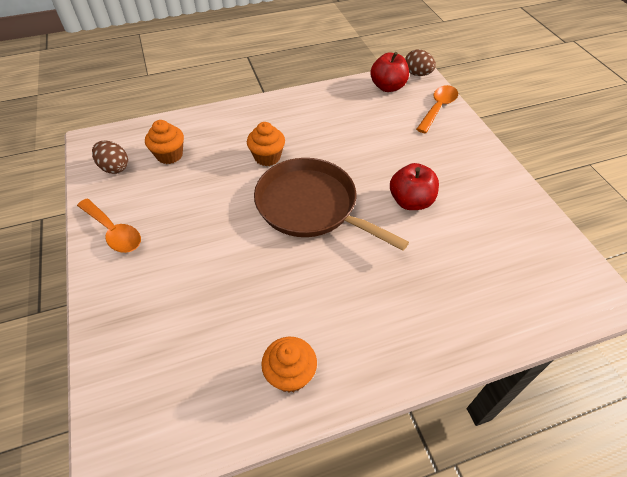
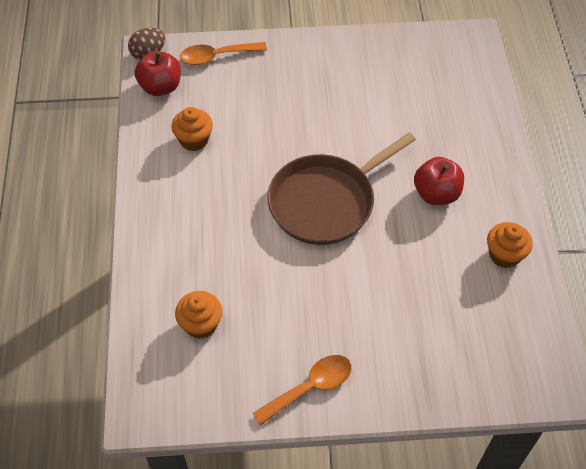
camera: 75 degrees left, 5 degrees up
(114, 167) = (202, 386): brown egg -> none
(267, 157) = (240, 226): orange cupcake -> orange cupcake (194, 140)
(411, 201) = (343, 122): red apple -> red apple (436, 194)
(438, 108) = (217, 56): orange spoon -> orange spoon turned 60 degrees counterclockwise

